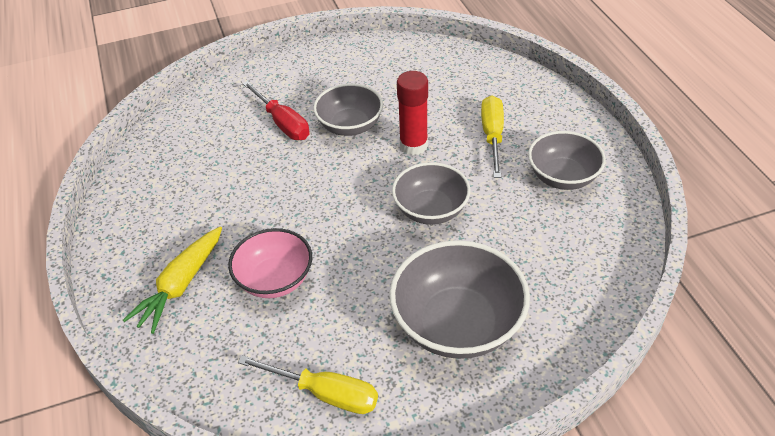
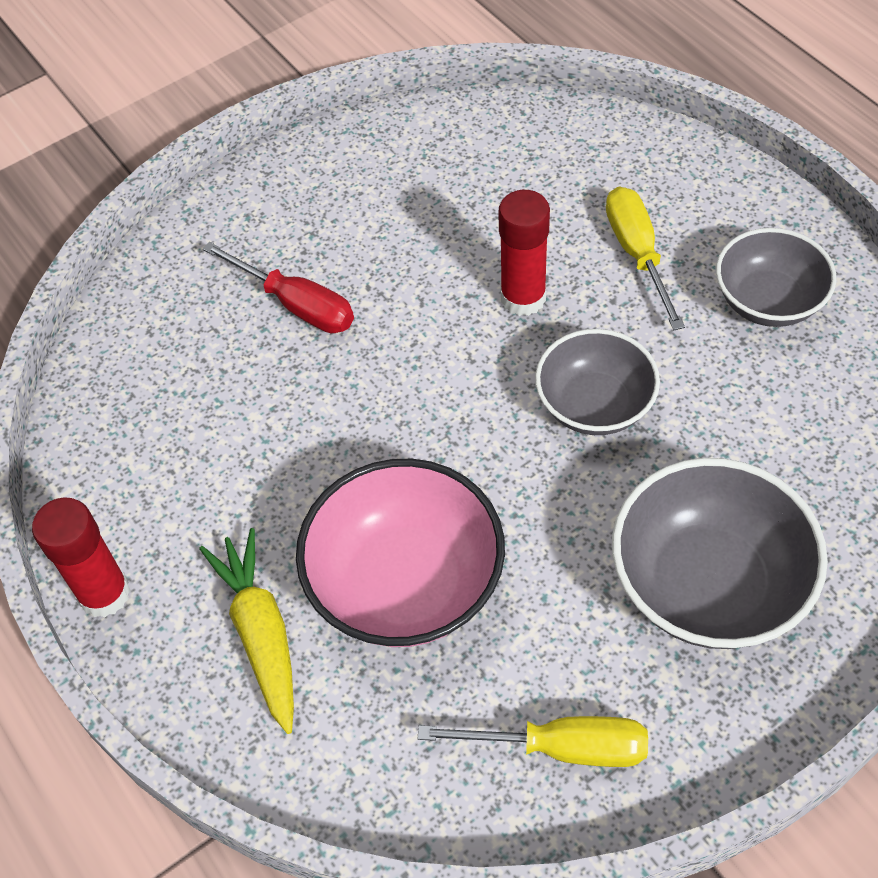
camera: 15 degrees left, 10 degrees up
(106, 245) = (104, 593): none -> red glue stick
(180, 286) = (261, 633): yellow carrot -> yellow carrot turned 150 degrees clockwise
(275, 279) = (405, 583): pink bowl -> pink bowl, size x1.53
(350, 126) = (408, 285): grey bowl -> none

